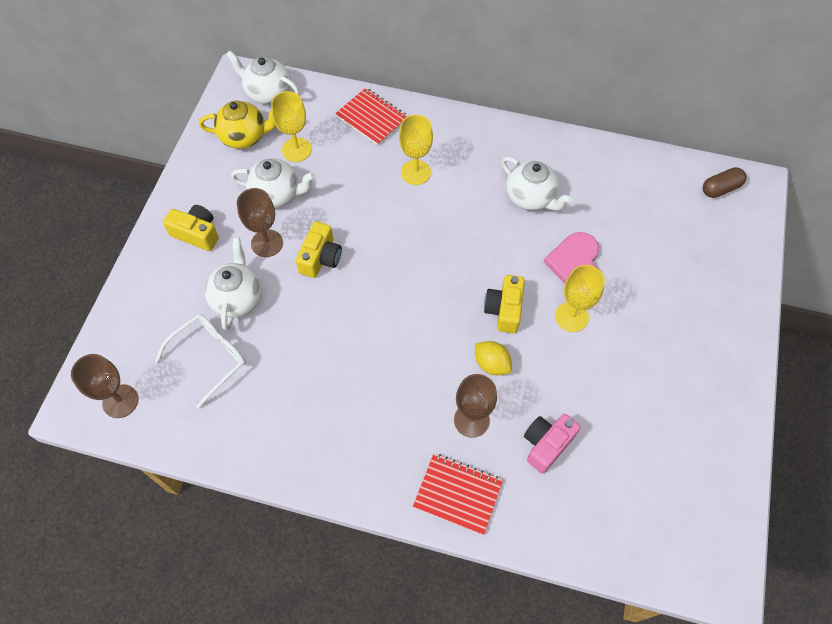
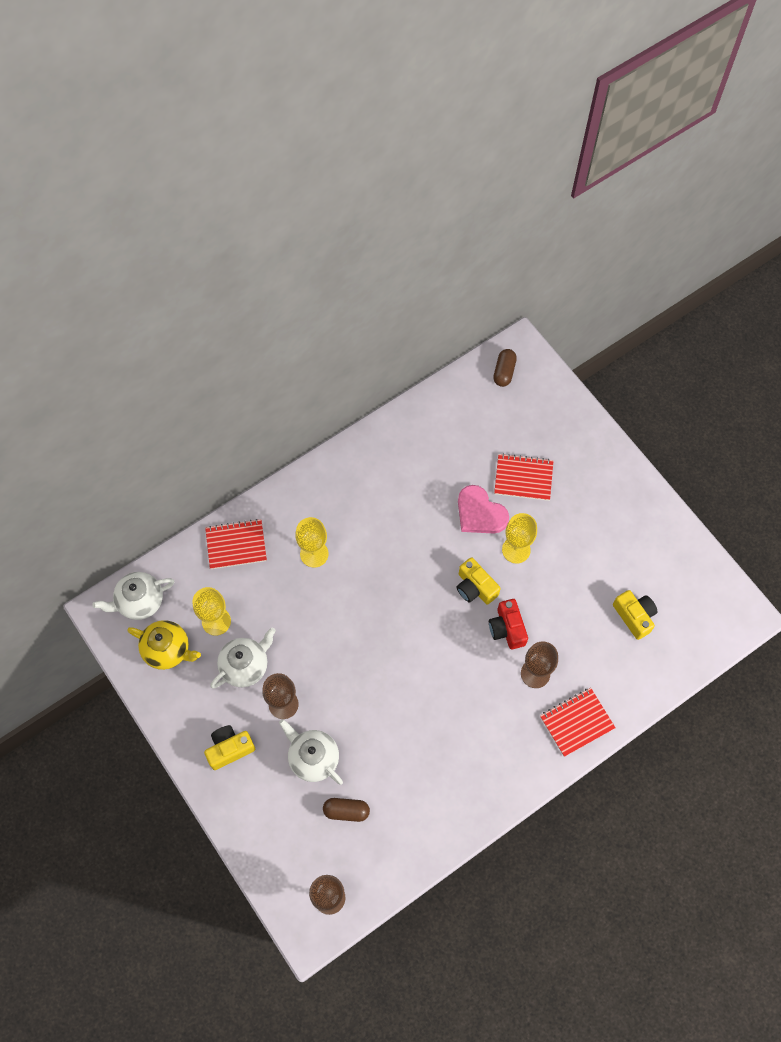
camera: 50 degrees left, 5 degrees up
(210, 357) = (346, 811): white glasses -> brown capsule
(245, 137) = (168, 650): yellow teapot -> yellow teapot turned 75 degrees clockwise
(320, 258) = (329, 676): yellow camera -> yellow camera (634, 616)
(491, 364) = (507, 628): yellow lemon -> red camera
(531, 198) = (404, 495): white teapot -> none
(546, 444) = (588, 641): pink camera -> none
(643, 273) = (523, 478): none -> red notebook

